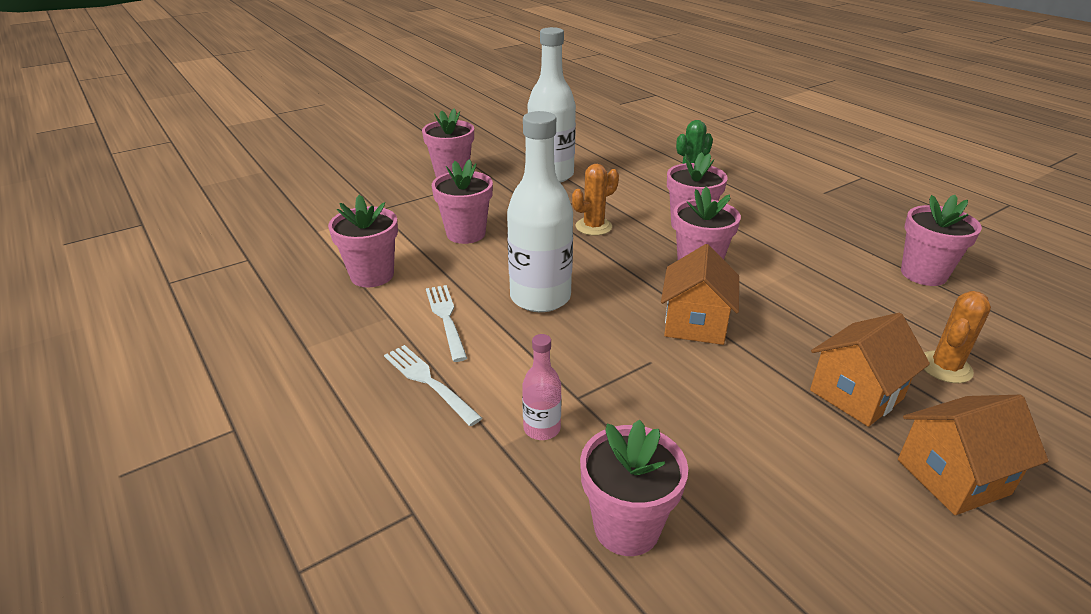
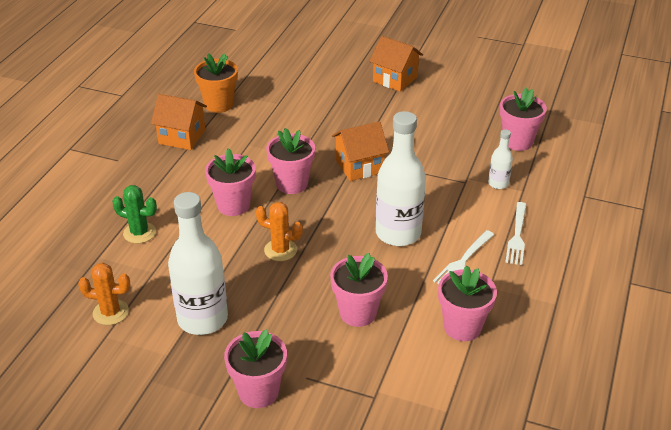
camera: 125 degrees left, 5 degrees up
(542, 428) = (498, 183): pink bottle -> white bottle
(856, 394) = (366, 107): orange house -> orange house (182, 137)
(923, 274) = (219, 104): pink flower pot -> orange flower pot
(945, 367) = (315, 88): orange cactus -> orange cactus (110, 312)

